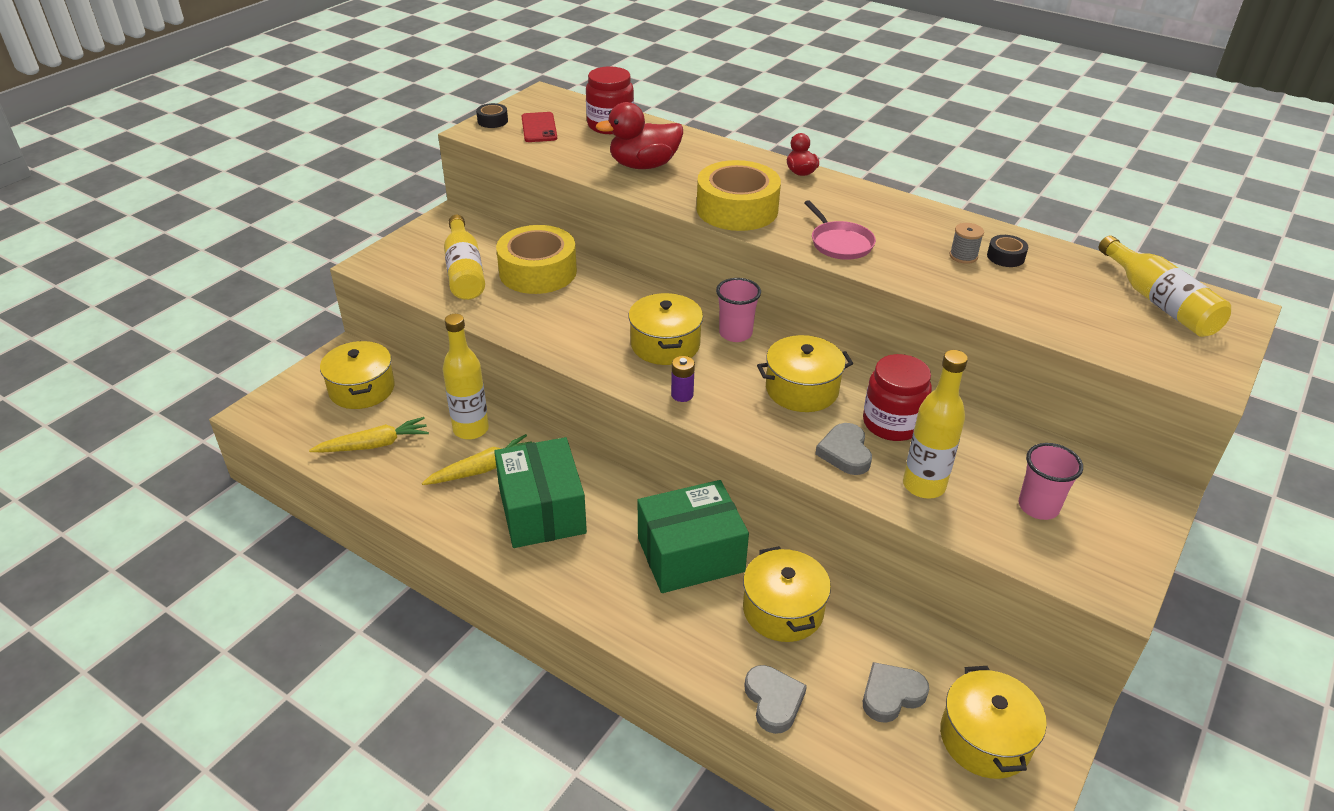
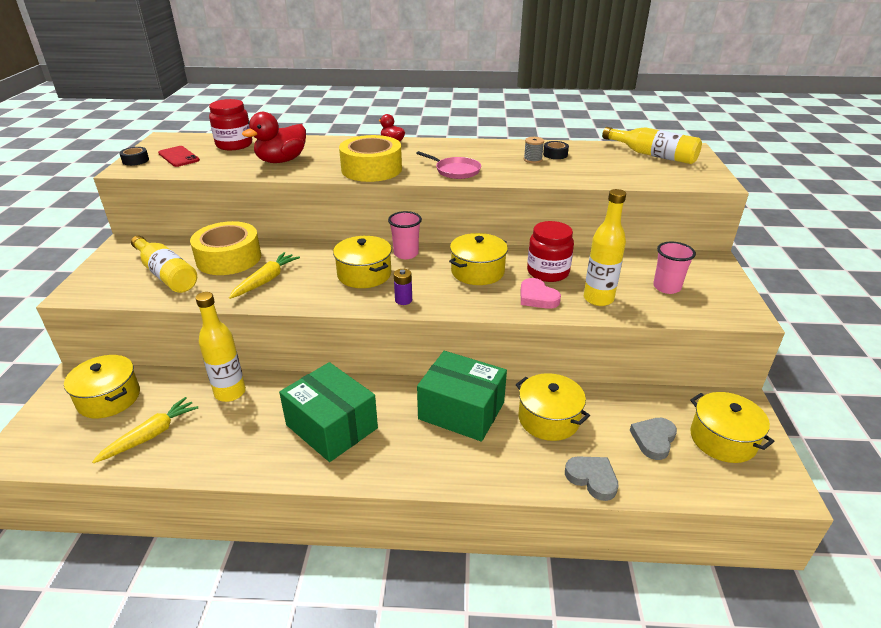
camera: 30 degrees left, 5 degrees down
(483, 469) = (261, 416): yellow carrot -> yellow carrot (266, 280)
(690, 554) = (461, 410): green box -> green box turned 75 degrees clockwise
(845, 452) = (537, 297): grey heart -> pink heart

